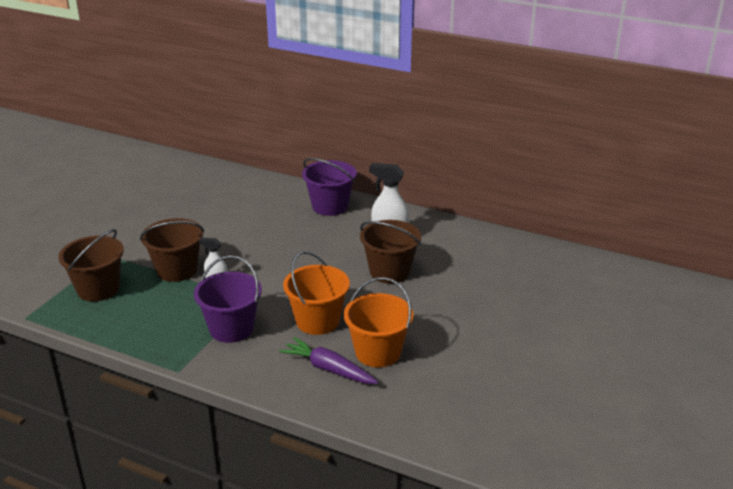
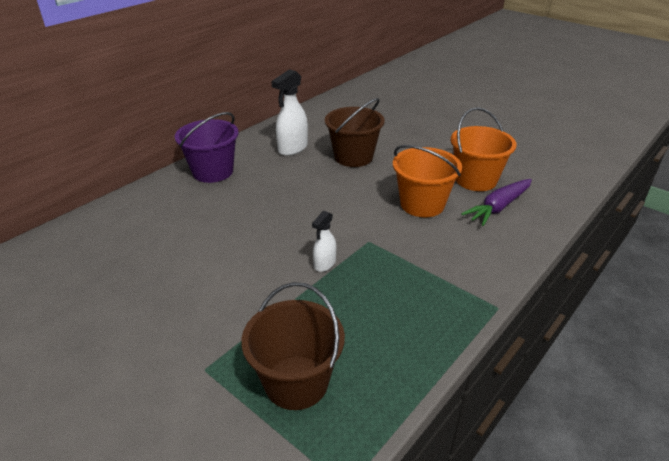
camera: 75 degrees left, 5 degrees up
(177, 270) = (284, 296): brown bucket -> none
(231, 328) = (423, 260): purple bucket -> none

